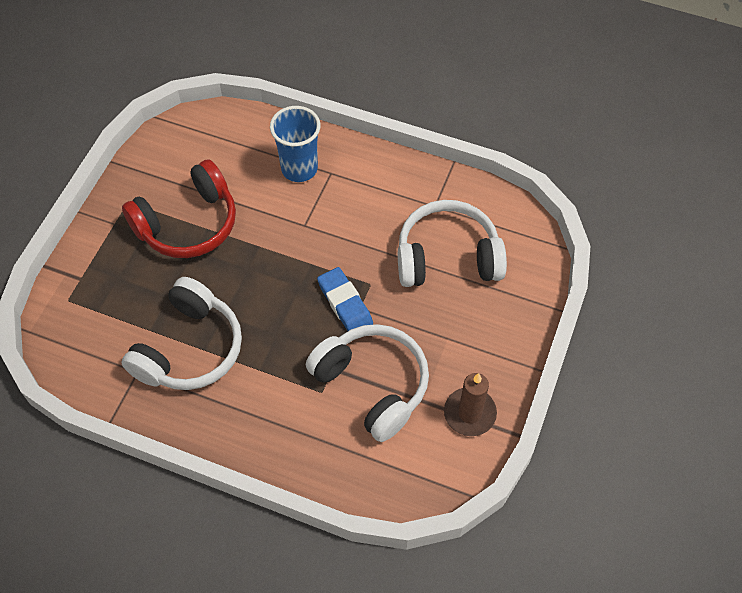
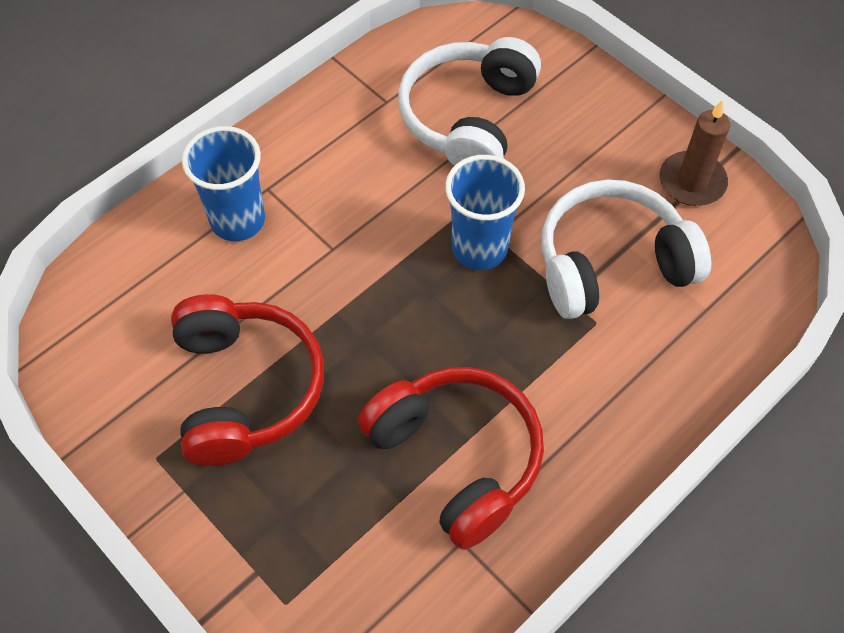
camera: 65 degrees left, 0 degrees up
(189, 349) = (457, 458): white headphones -> red headphones
(345, 304) = (479, 248): blue eraser -> blue cup

